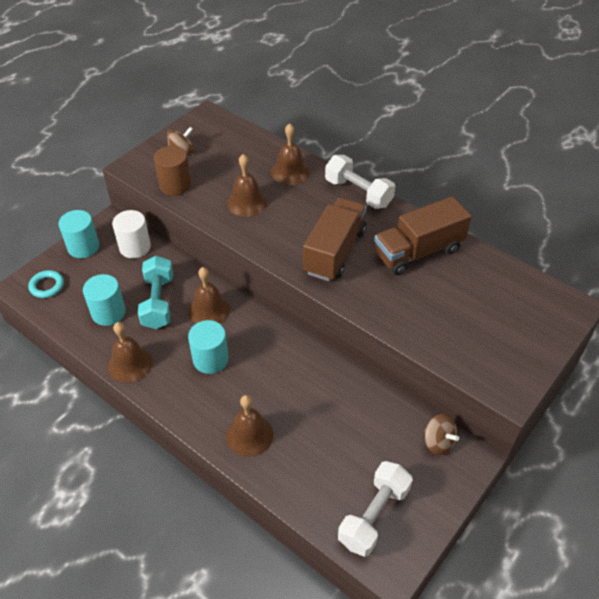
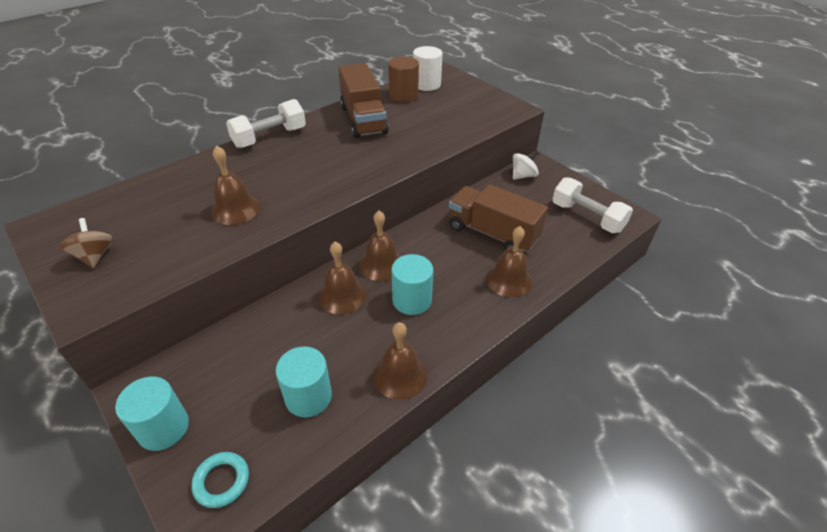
camera: 80 degrees left, 5 degrees down
(135, 247) = (201, 362): white cylinder -> white cylinder (426, 84)
(158, 302) = (311, 341): turquoise dumbbell -> none
(175, 185) = (160, 266): brown cylinder -> brown cylinder (403, 96)
(290, 172) = (207, 173): brown bell -> brown bell (381, 264)
(334, 252) = (342, 161): brown truck -> brown truck (492, 233)
(438, 442) = (523, 175): brown spinning top -> white spinning top

